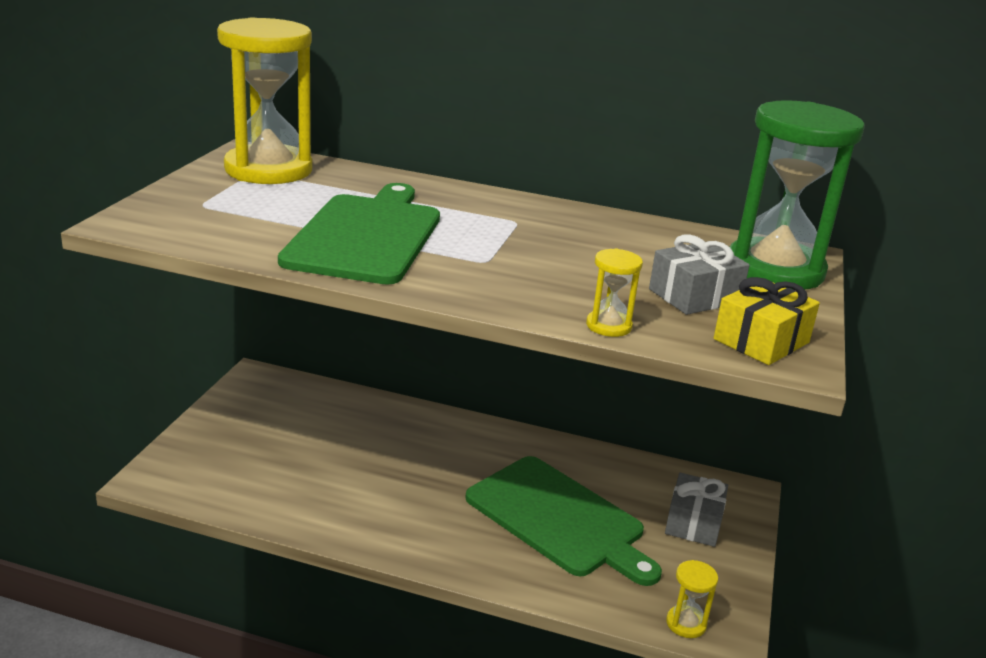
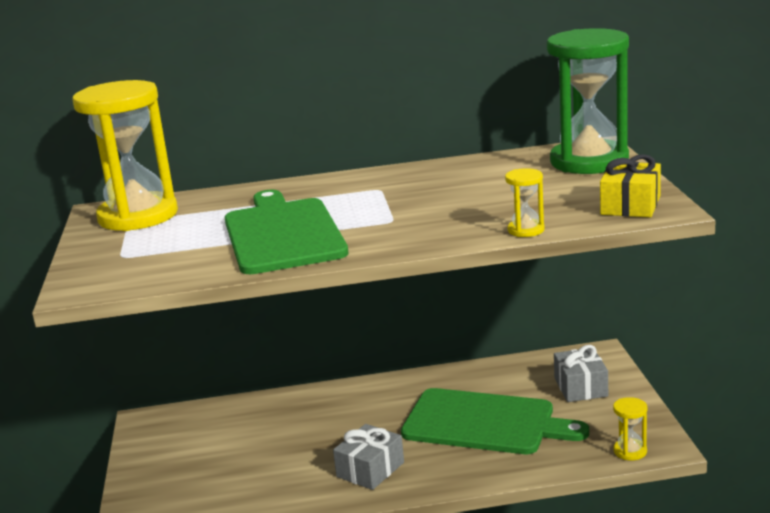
camera: 20 degrees left, 5 degrees down
(694, 296) = (558, 194): grey gift -> grey gift (370, 469)

